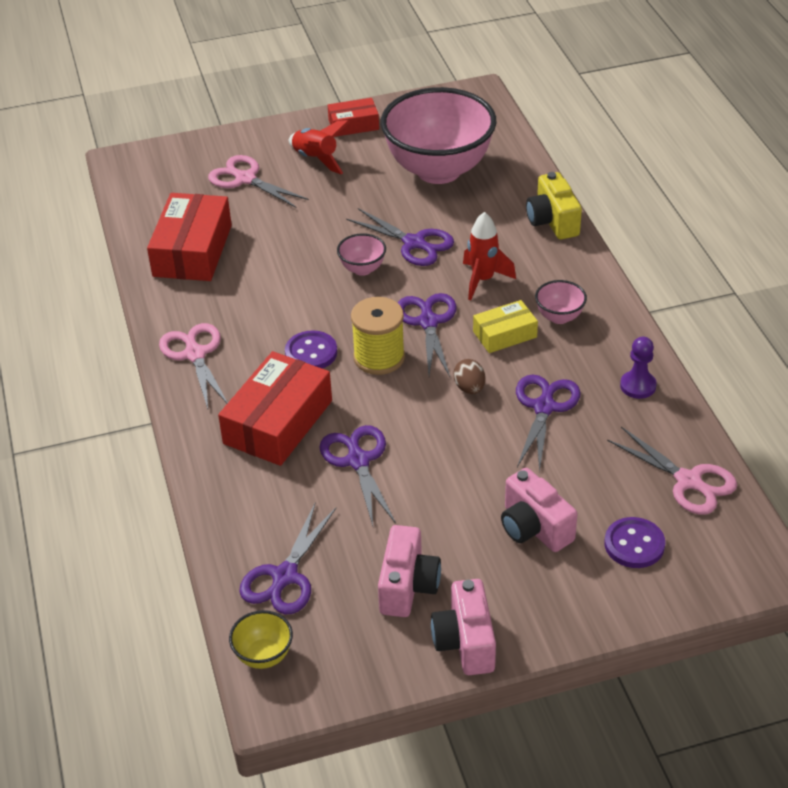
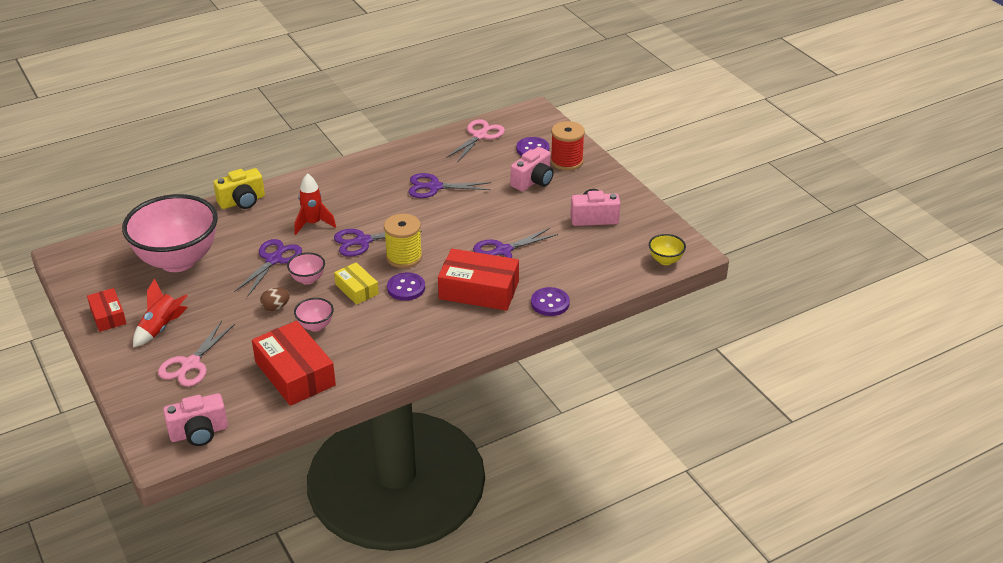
camera: 105 degrees left, 5 degrees down
(192, 250) = (295, 373): red box -> red box turned 60 degrees clockwise
(195, 354) = (420, 344): pink scissors -> none
(219, 492) = (550, 303): none -> purple button
(284, 577) = (607, 263): purple scissors -> none
(465, 642) = (622, 194): pink camera -> pink camera (199, 433)
(469, 388) = (424, 216): brown egg -> brown egg (275, 307)
(504, 334) = (369, 209): yellow box -> yellow box (357, 289)
(559, 317) = (347, 189): pink bowl -> pink bowl (315, 326)
(586, 584) = (566, 161): none -> red spool
(638, 386) = (406, 156): purple pawn -> none

